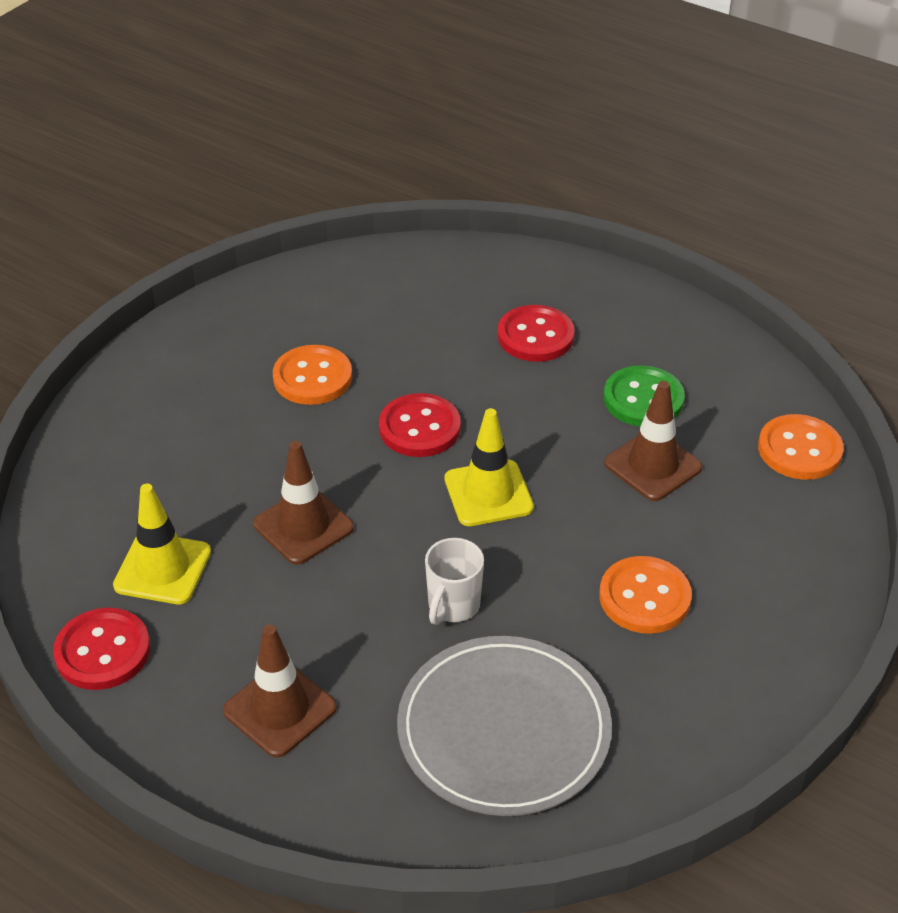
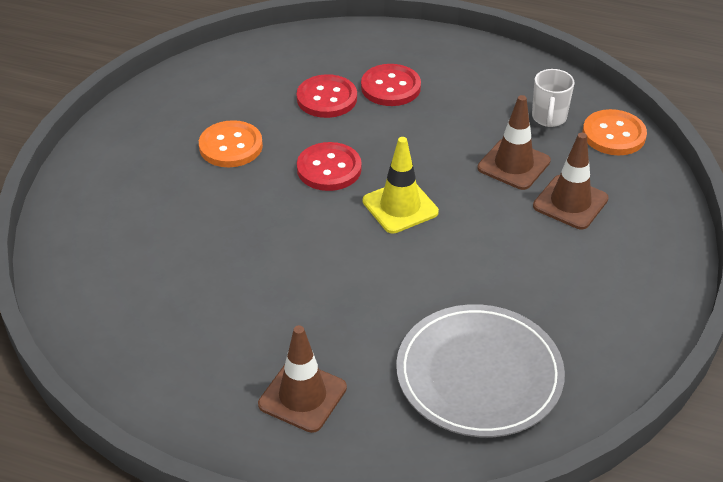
camera: 15 degrees left, 0 degrees up
(103, 651) = (143, 382): red button -> red button (327, 98)
(162, 569) = (167, 310): yellow traffic cone -> none
(303, 526) = (267, 257): brown traffic cone -> brown traffic cone (570, 202)
(453, 606) = (405, 293): white mug -> white mug (549, 118)
(643, 399) = (488, 119): green button -> none
(644, 597) = (544, 259): orange button -> none

